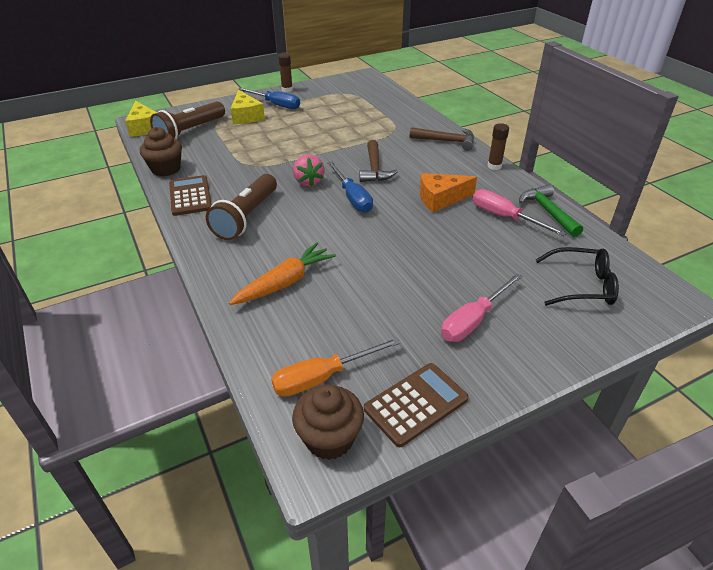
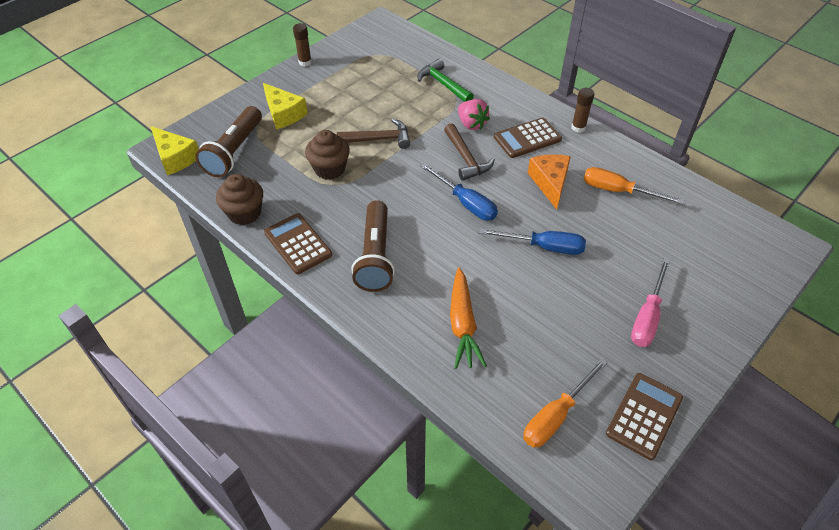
camera: 20 degrees left, 10 degrees up
(276, 105) = (307, 89): blue screwdriver -> blue screwdriver (543, 247)
(285, 282) = (463, 324): orange carrot -> orange carrot turned 150 degrees clockwise
(308, 181) = (409, 192): pink strawberry -> pink strawberry (471, 124)
(329, 438) = (595, 471): brown cupcake -> brown cupcake (329, 169)
(440, 165) = (527, 138): none -> brown calculator
(440, 199) = (550, 183): orange cheese -> orange cheese turned 120 degrees clockwise
(447, 141) = (517, 104): brown hammer -> brown hammer (379, 139)
(505, 217) = (618, 191): pink screwdriver -> orange screwdriver
(547, 211) = (651, 174): green hammer -> green hammer (443, 84)
(582, 285) = (716, 253): black glasses -> none

